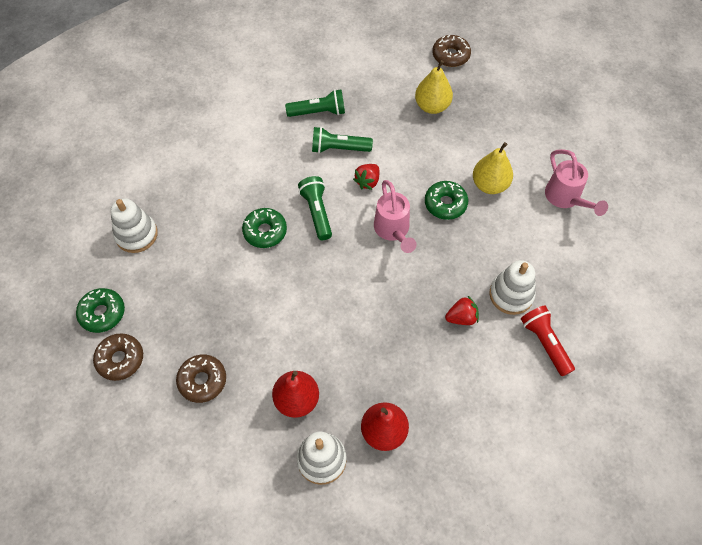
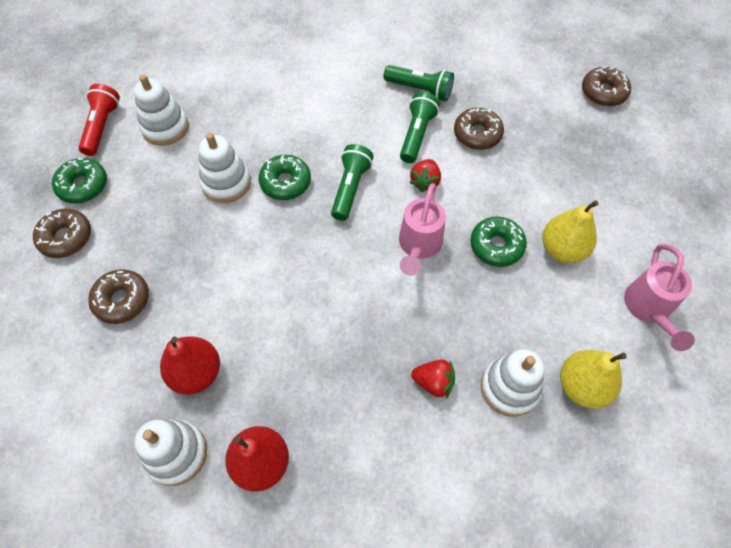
camera: 30 degrees right, 0 degrees up
(219, 254) = (226, 183): none -> white stacking toy
(339, 148) = (416, 135): green flashlight -> green flashlight turned 75 degrees clockwise
(367, 181) = (425, 182): red strawberry -> red strawberry turned 45 degrees counterclockwise
(382, 128) = (477, 134): none -> brown donut
(432, 106) = (548, 136): yellow pear -> yellow pear (582, 386)
(544, 343) = (515, 468): red flashlight -> red flashlight (102, 127)

